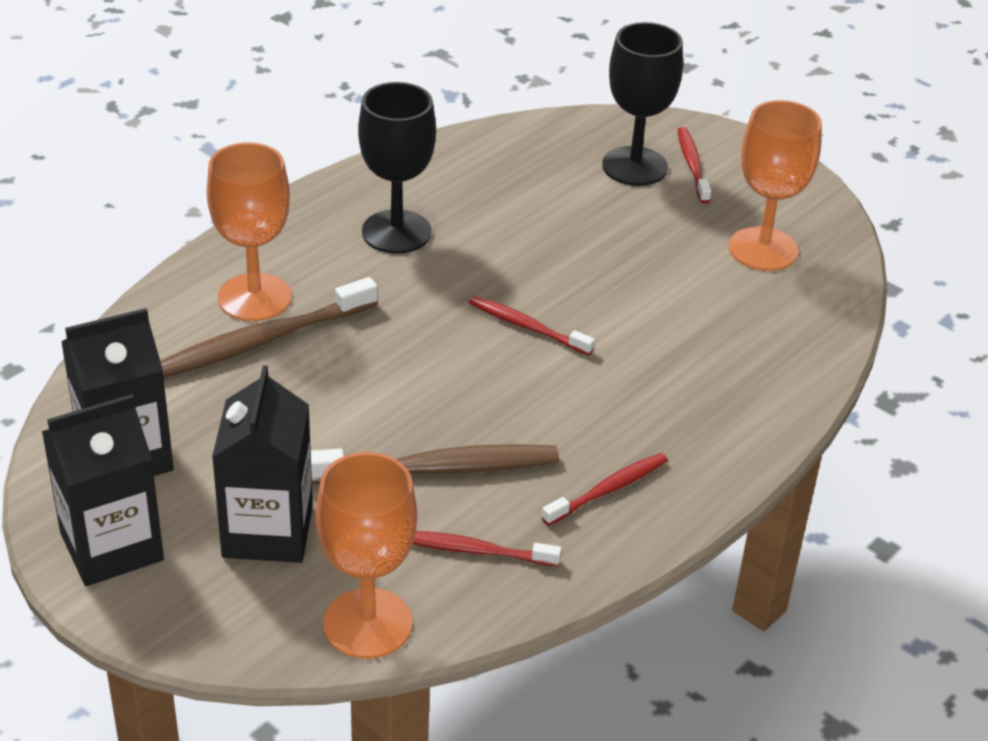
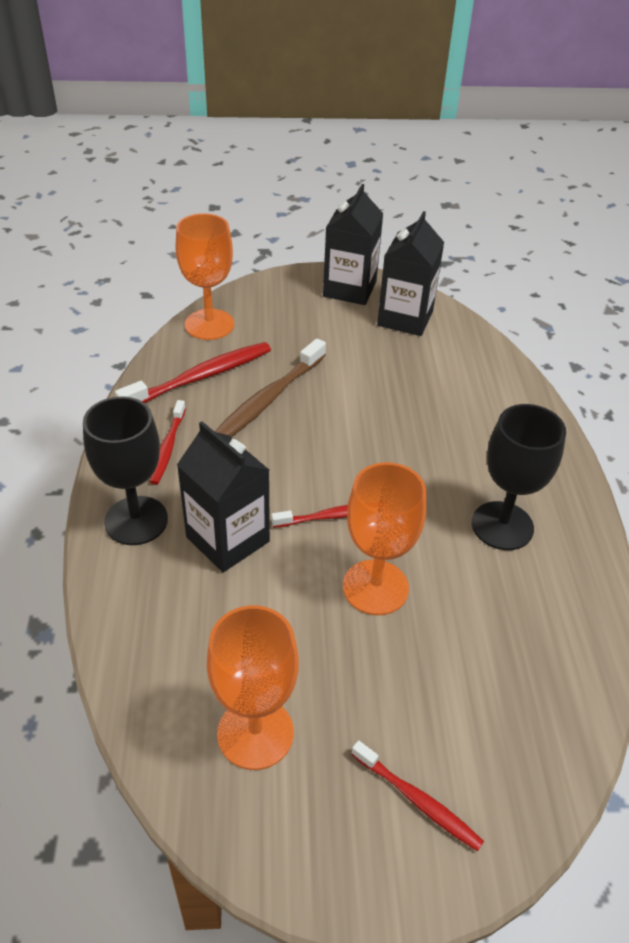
camera: 135 degrees right, 5 degrees up
(255, 297) = (492, 423): orange goblet -> orange goblet (375, 587)
(263, 340) = (446, 404): brown toothbrush -> none
(267, 531) = (301, 329): black carton -> black carton (227, 539)
(476, 551) = (200, 377): red toothbrush -> red toothbrush, size x1.68
(635, 166) = (456, 748): black goblet -> black goblet (136, 520)

